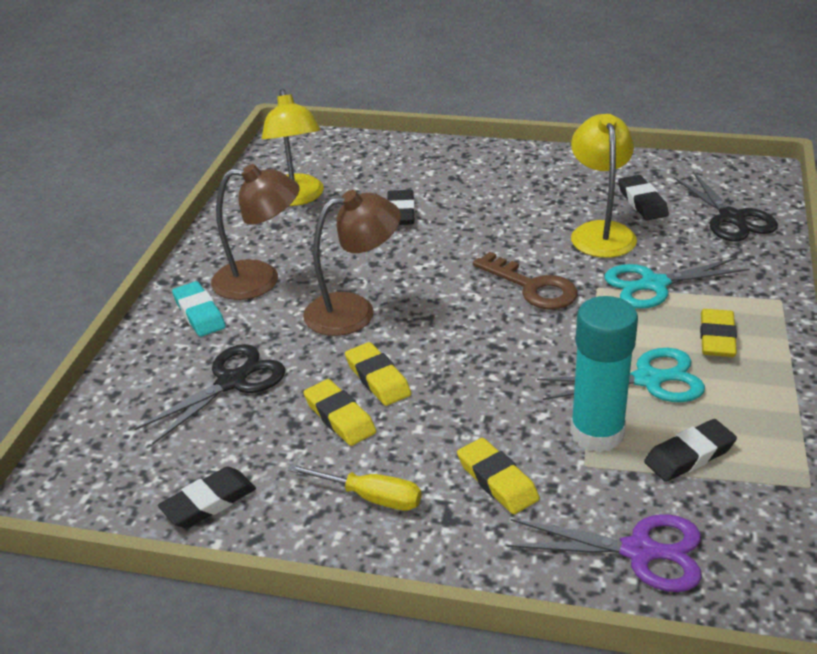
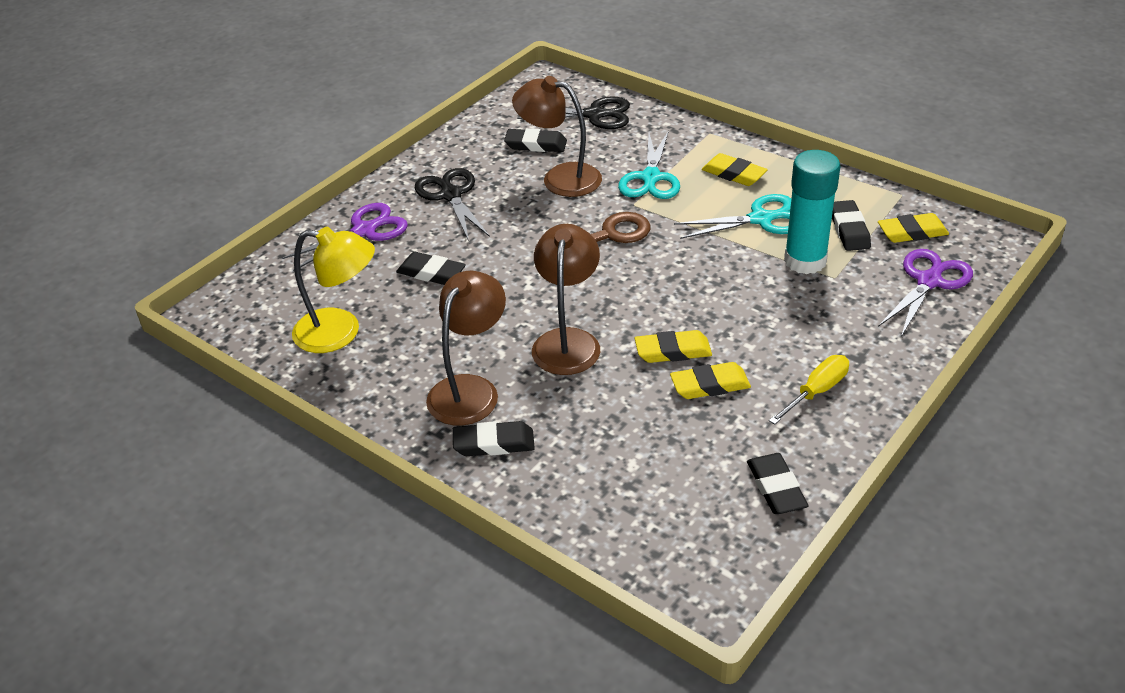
camera: 65 degrees left, 5 degrees up
(199, 313) = (494, 443): turquoise eraser -> black eraser
(231, 382) = (620, 441): black scissors -> black scissors (451, 195)
(433, 163) = (364, 231): none -> purple scissors
(497, 480) = (830, 322): yellow eraser -> yellow eraser (912, 232)
(600, 232) = (560, 178): yellow lamp -> brown lamp
(648, 380) = (760, 219): turquoise scissors -> turquoise scissors turned 60 degrees clockwise

